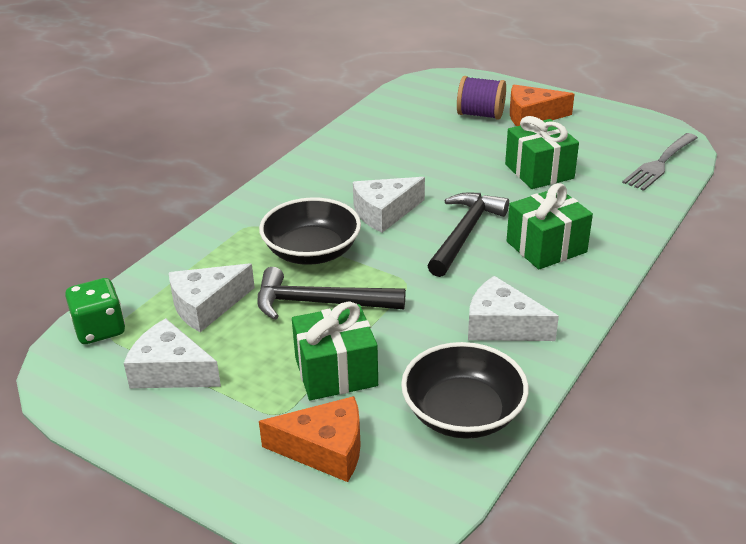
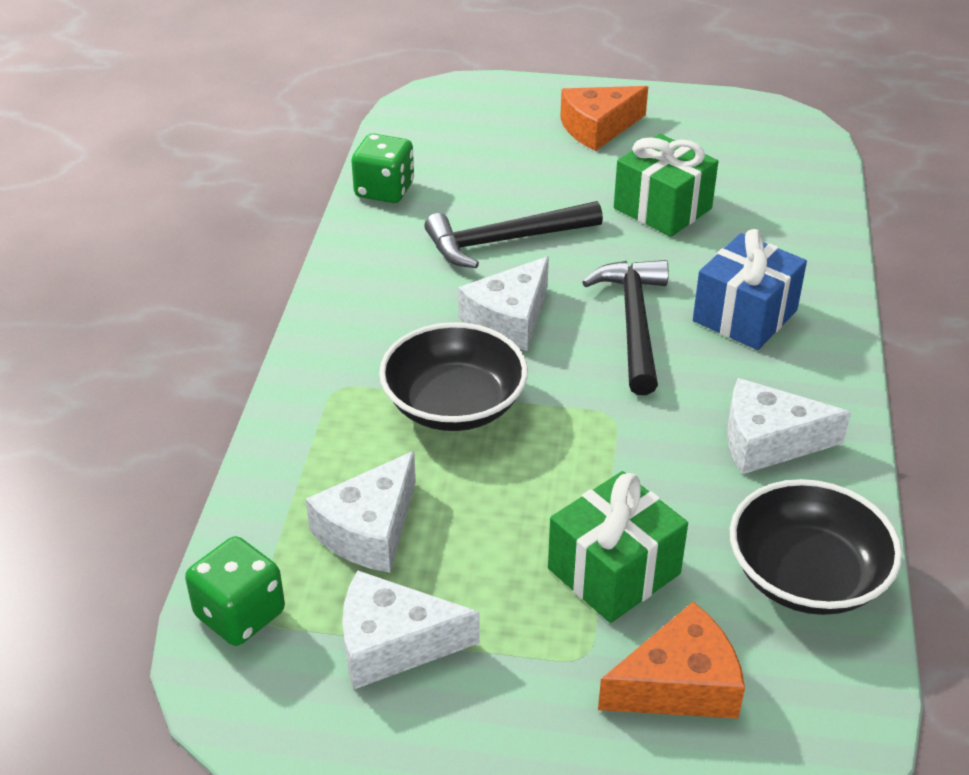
camera: 25 degrees left, 5 degrees up
(320, 303) = (521, 478): black hammer -> black hammer (504, 241)
(364, 125) = (384, 190): none -> green dice
(480, 115) = (530, 140): purple spool -> none
(546, 247) = (744, 315): green gift -> blue gift
(659, 164) = (797, 163): grey fork -> none

